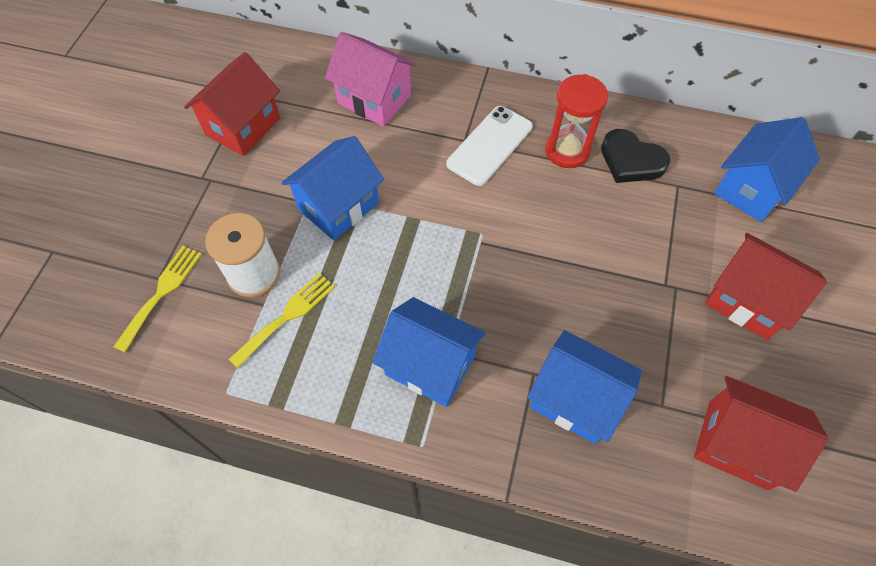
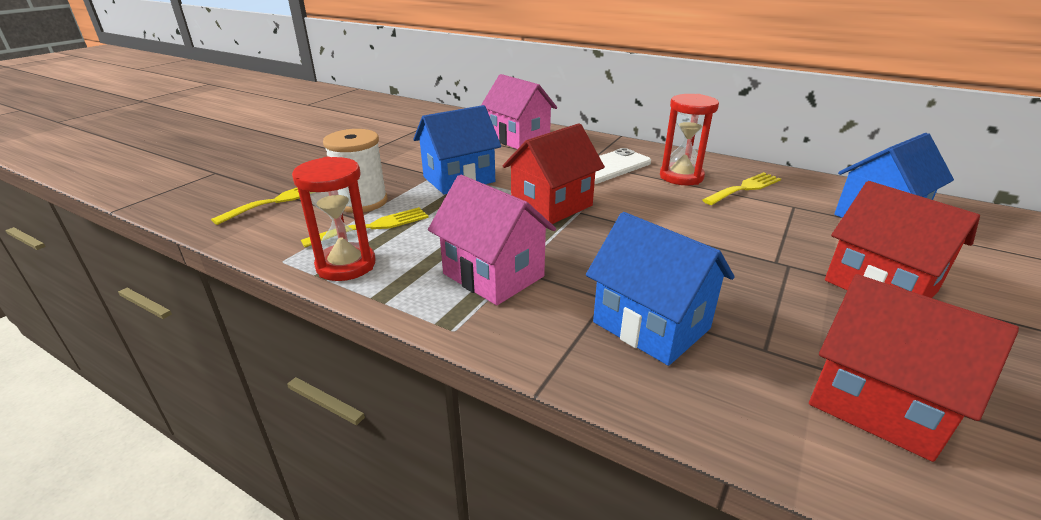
camera: 15 degrees right, 30 degrees down
(243, 126) = (407, 139): red house -> red house (552, 206)
(291, 384) = (346, 265): none -> red hourglass
(430, 365) = (493, 275): blue house -> pink house
(631, 160) = (744, 188): black heart -> yellow fork

